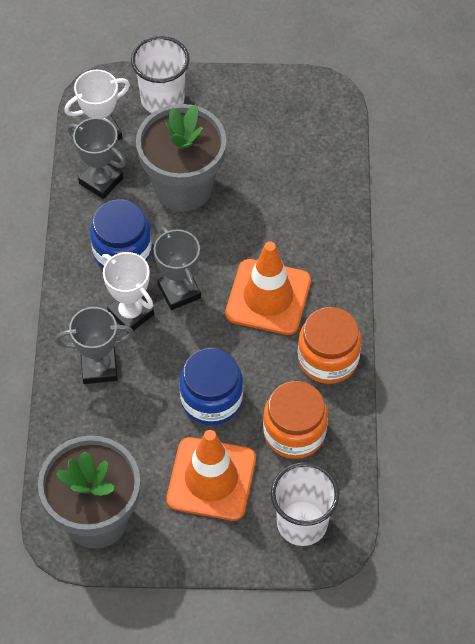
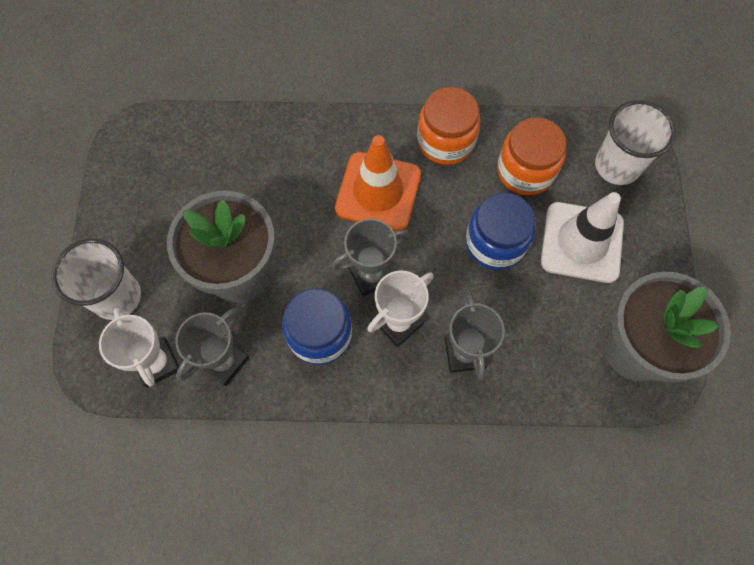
camera: 90 degrees left, 10 degrees up
(211, 479) = (581, 242): orange traffic cone -> white traffic cone

